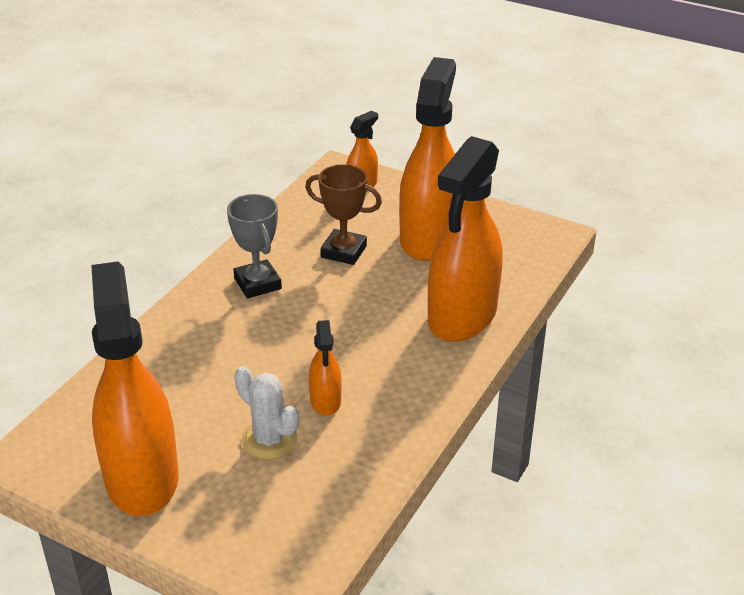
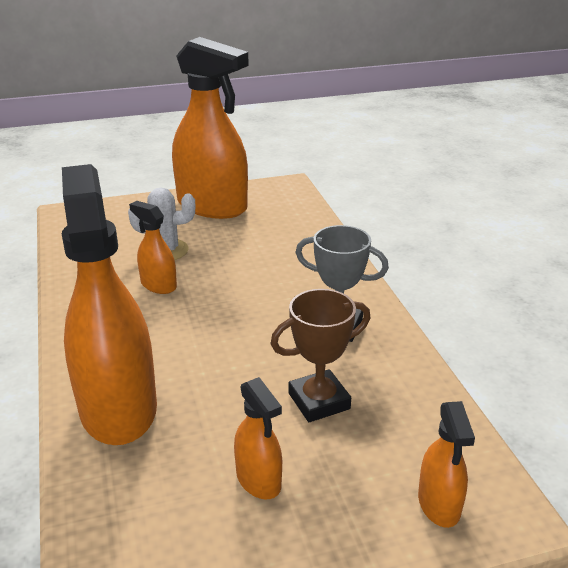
camera: 135 degrees right, 5 degrees down
(428, 238) = (258, 480): orange spray bottle -> orange spray bottle, size x0.46

